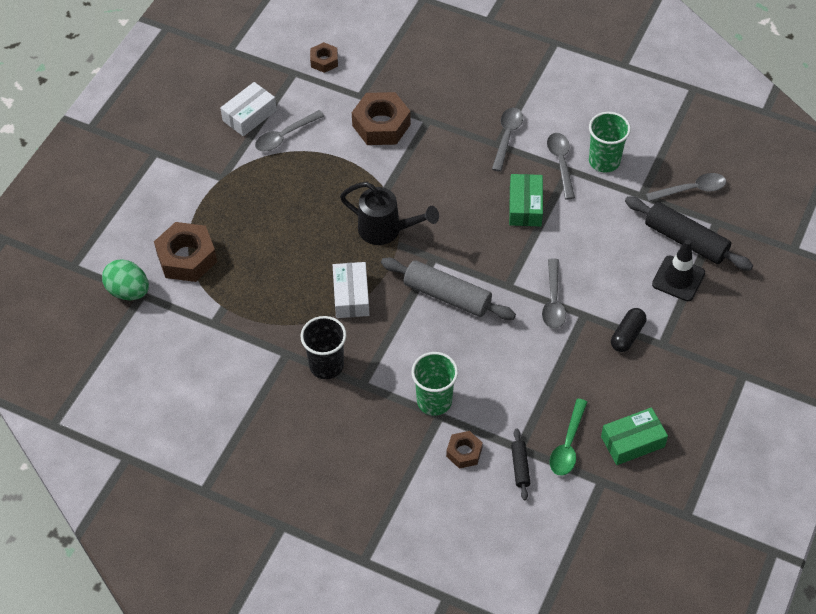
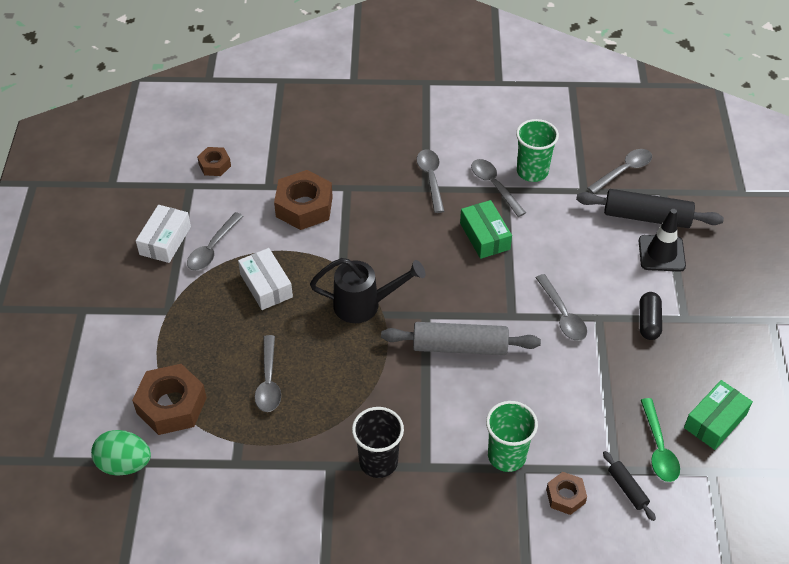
camera: 25 degrees left, 5 degrees down
(273, 266) = (268, 381): none -> grey spoon
(351, 296) = (365, 381): white box -> white box (266, 285)

